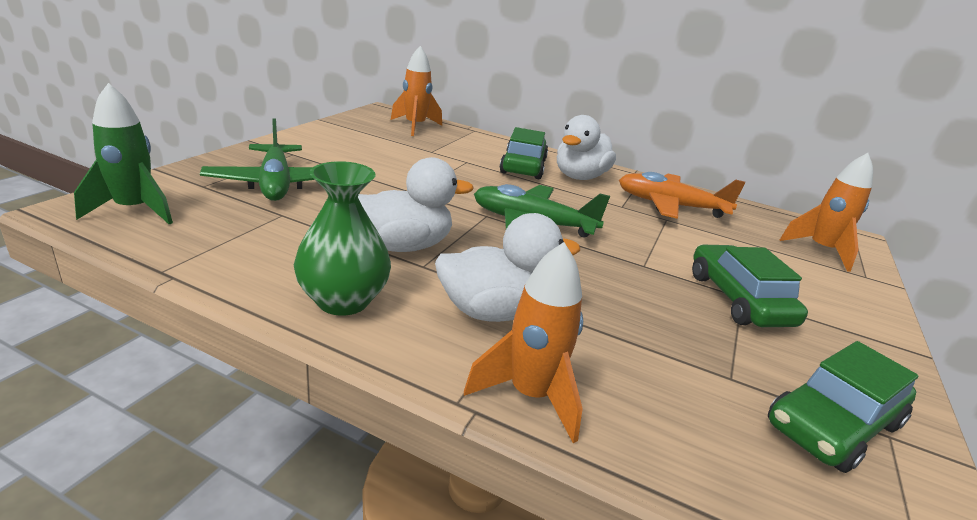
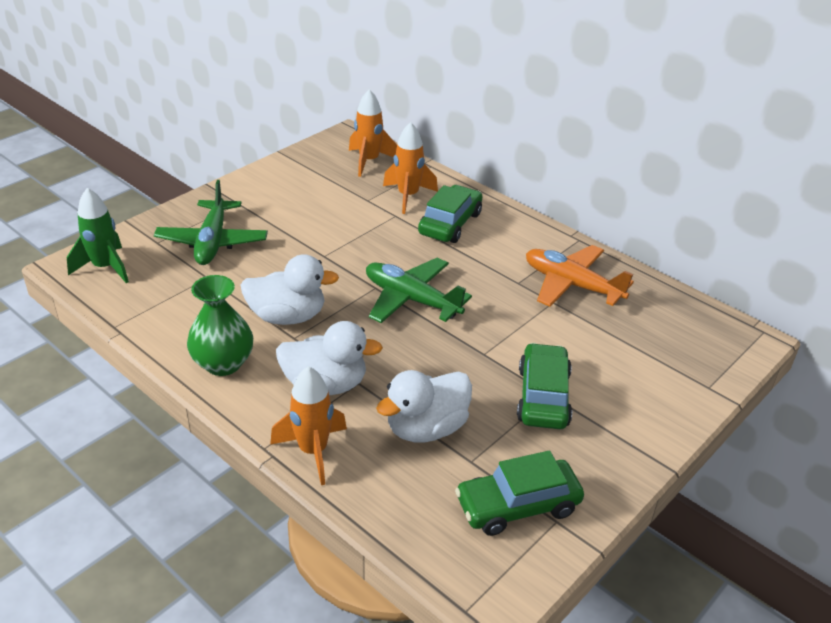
camera: 20 degrees right, 10 degrees up
(579, 177) = (501, 240): white duck -> white duck (426, 428)
(821, 250) = (691, 353): orange rocket -> orange rocket (408, 196)

